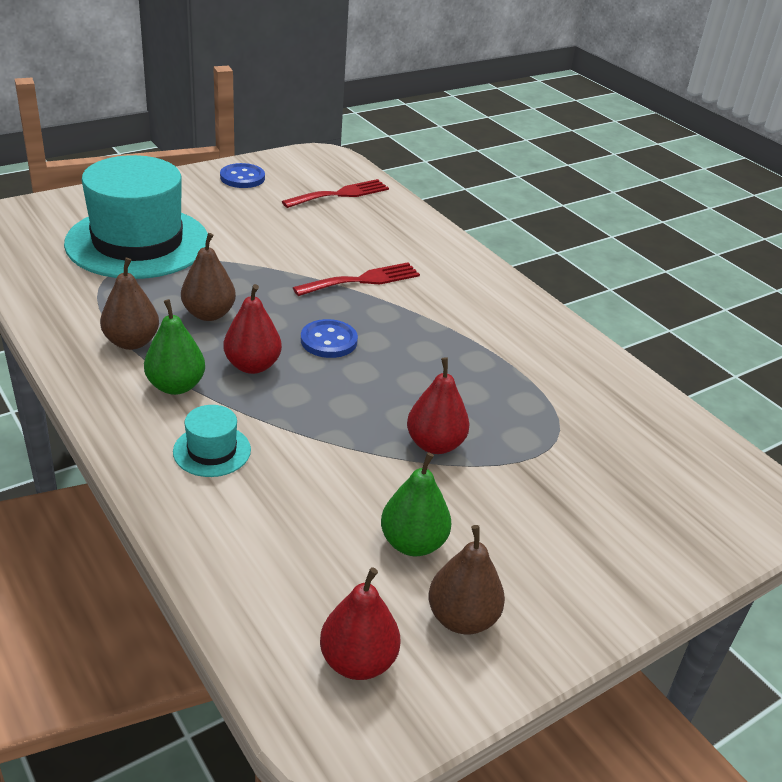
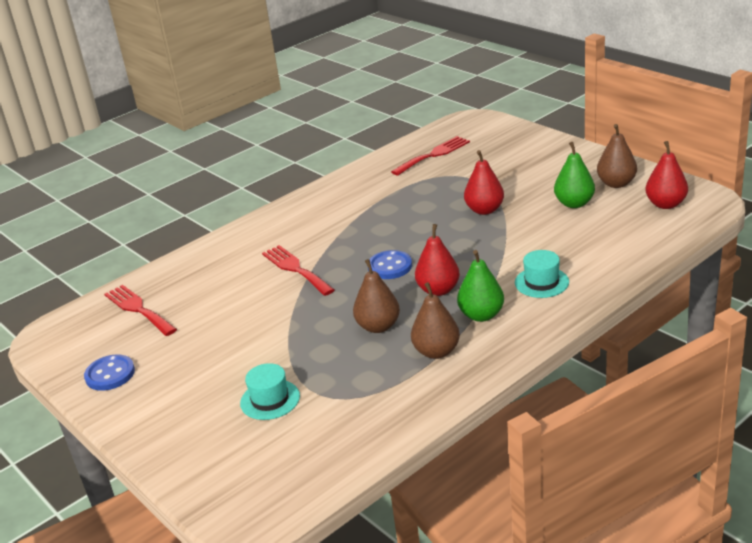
camera: 90 degrees left, 5 degrees down
(138, 242) = (270, 400): turquoise hat -> turquoise hat, size x0.41
(635, 431) = (433, 155): none -> red fork

